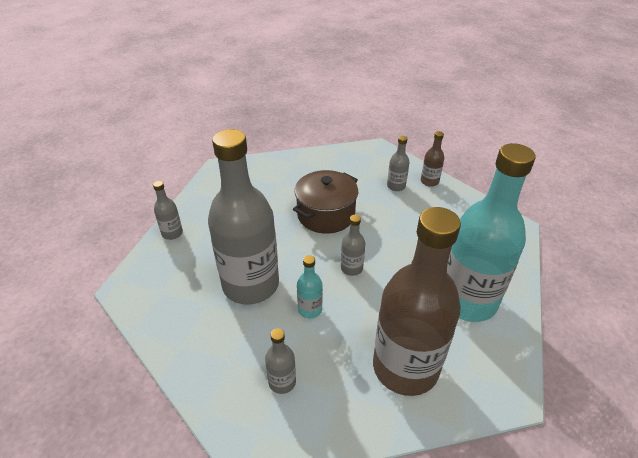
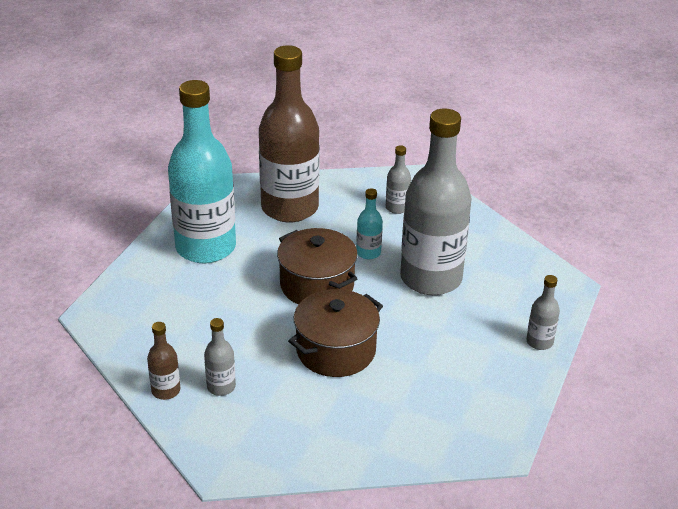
camera: 175 degrees left, 5 degrees down
(351, 268) = (317, 285): grey bottle -> brown pot

